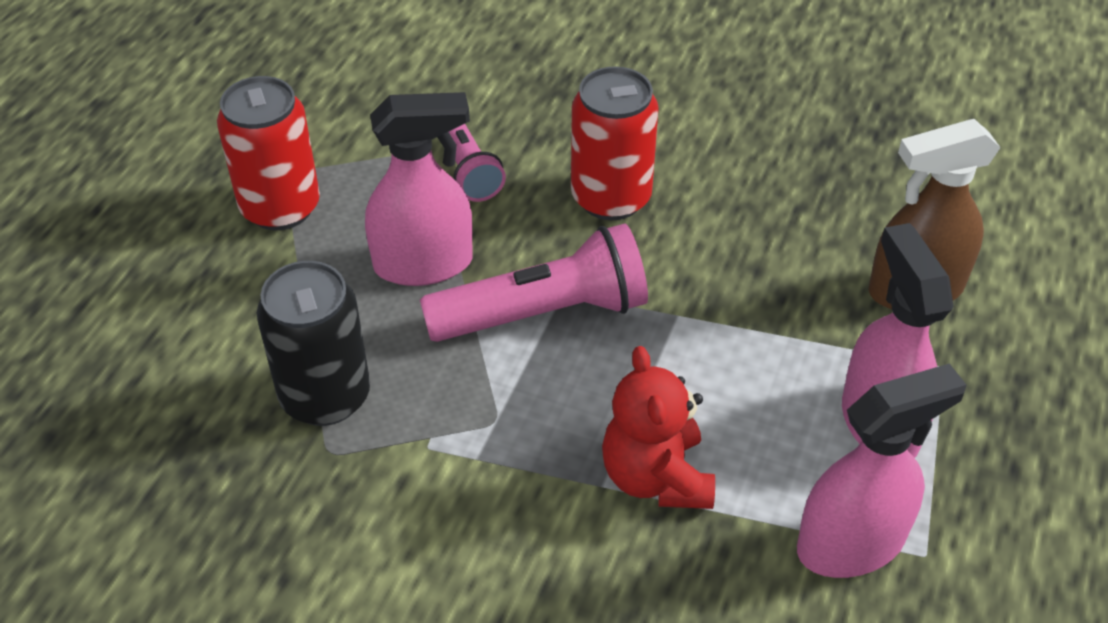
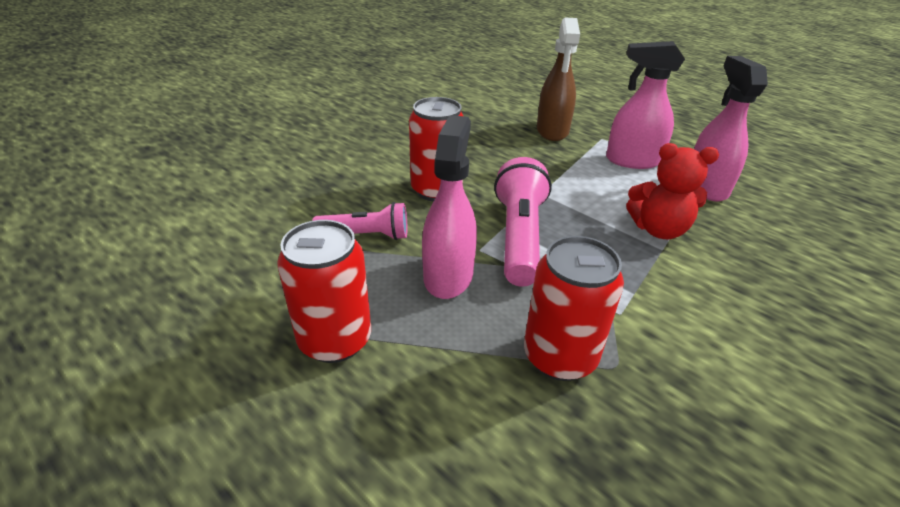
camera: 70 degrees left, 10 degrees down
(325, 396) = (559, 356): black can -> red can

